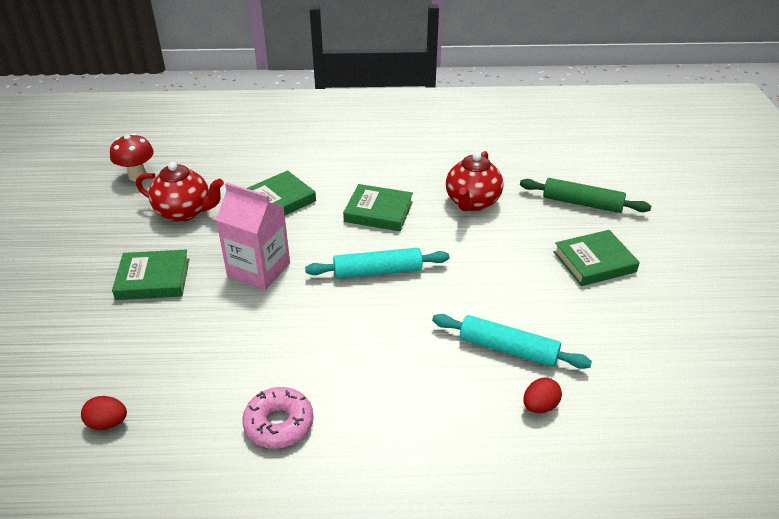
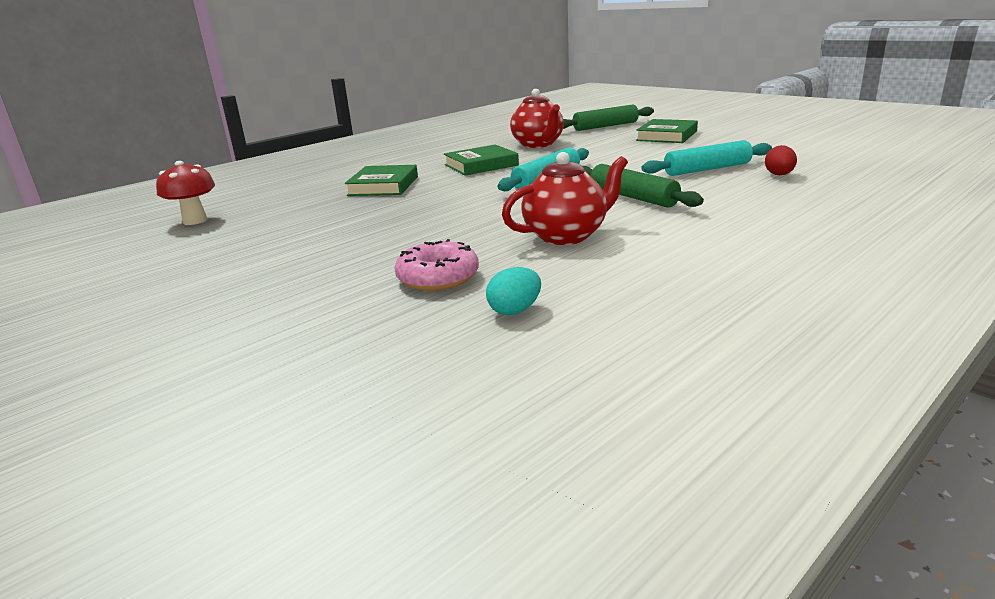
camera: 40 degrees left, 15 degrees down
(108, 423) = (515, 311): red egg -> turquoise egg
(153, 279) = (357, 247): green book -> none
(184, 212) = (301, 216): red teapot -> red teapot (566, 236)
(259, 270) = (449, 210): pink carton -> none
(279, 424) = (656, 245): pink donut -> pink donut (438, 277)
(380, 347) = (633, 197): none -> green rolling pin

